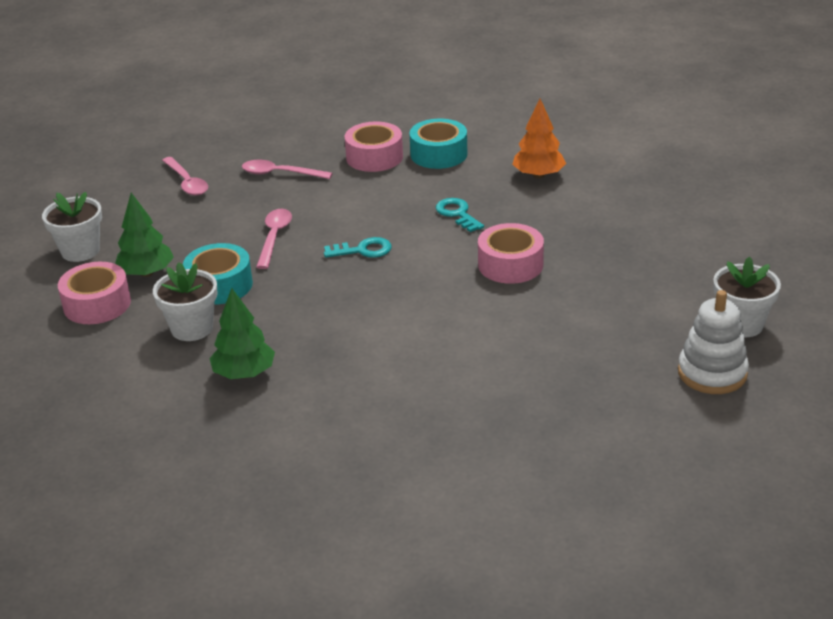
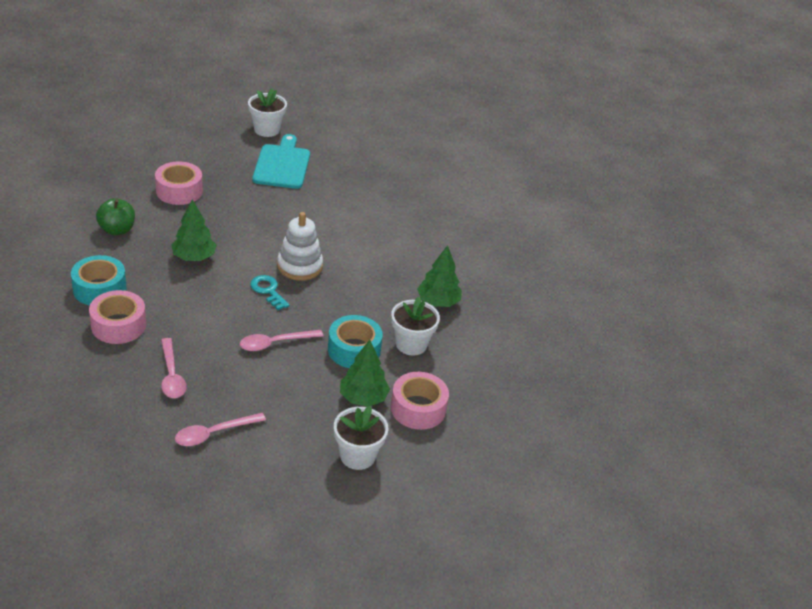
camera: 125 degrees left, 5 degrees up
(187, 182) = (213, 433): pink spoon -> pink spoon turned 150 degrees counterclockwise
(457, 214) = (194, 257): turquoise key -> green tree
(510, 265) = (250, 220): pink tape -> pink tape (179, 191)
(538, 175) = (117, 230): orange tree -> green apple
(633, 318) = (282, 165): none -> turquoise cutting board
(712, 373) = (318, 135): white stacking toy -> white stacking toy (300, 266)

